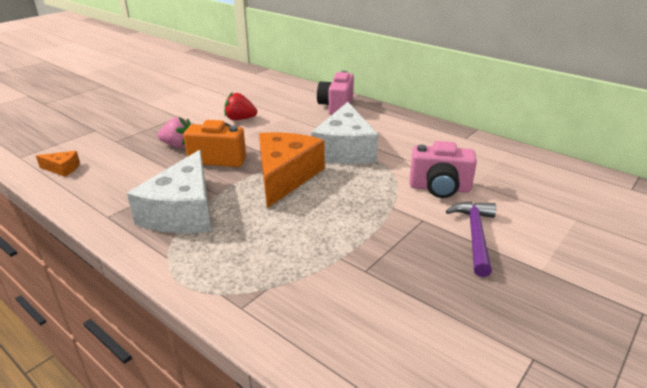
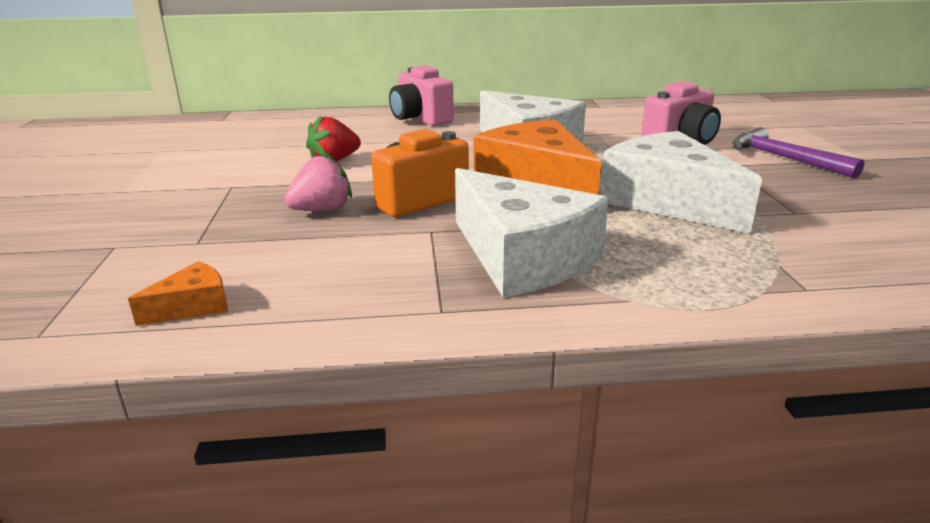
camera: 45 degrees left, 5 degrees down
(317, 222) = (667, 201): none -> white cheese

